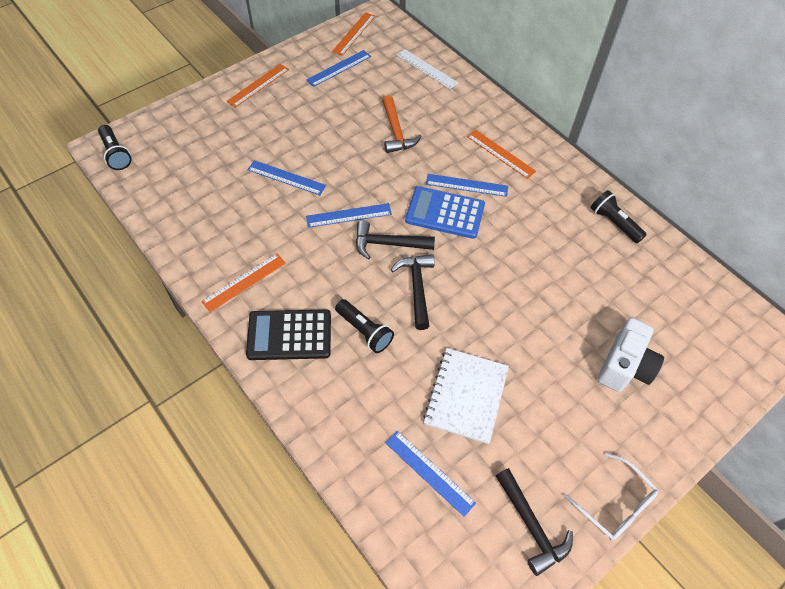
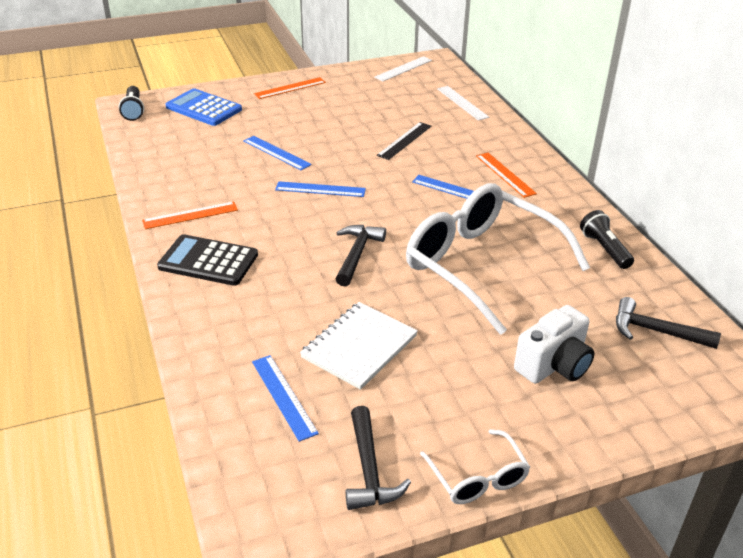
camera: 20 degrees right, 20 degrees down
(339, 68) = (374, 89): blue ruler -> none
(354, 34) = (403, 69): orange ruler -> white ruler
(364, 331) = (284, 274): black flashlight -> none
(388, 244) = (347, 217): black hammer -> black hammer (656, 331)
(396, 132) = (404, 140): orange hammer -> black ruler
(445, 213) = (419, 206): blue calculator -> blue calculator (204, 108)
(524, 270) = (481, 265): none -> white glasses

